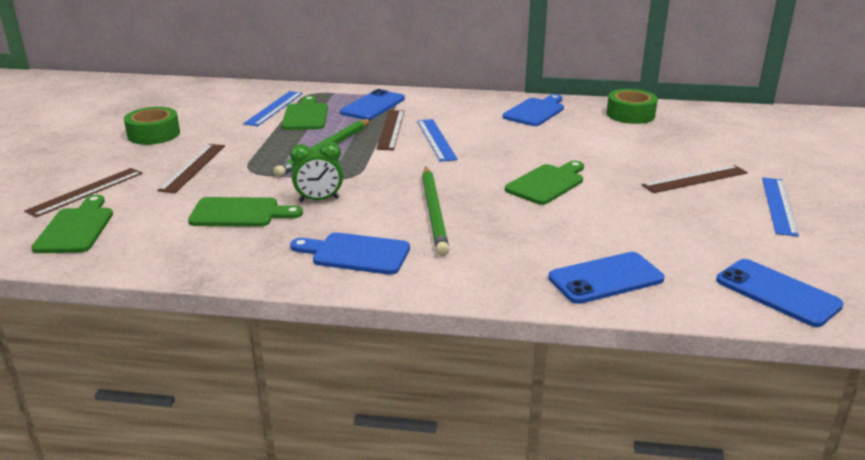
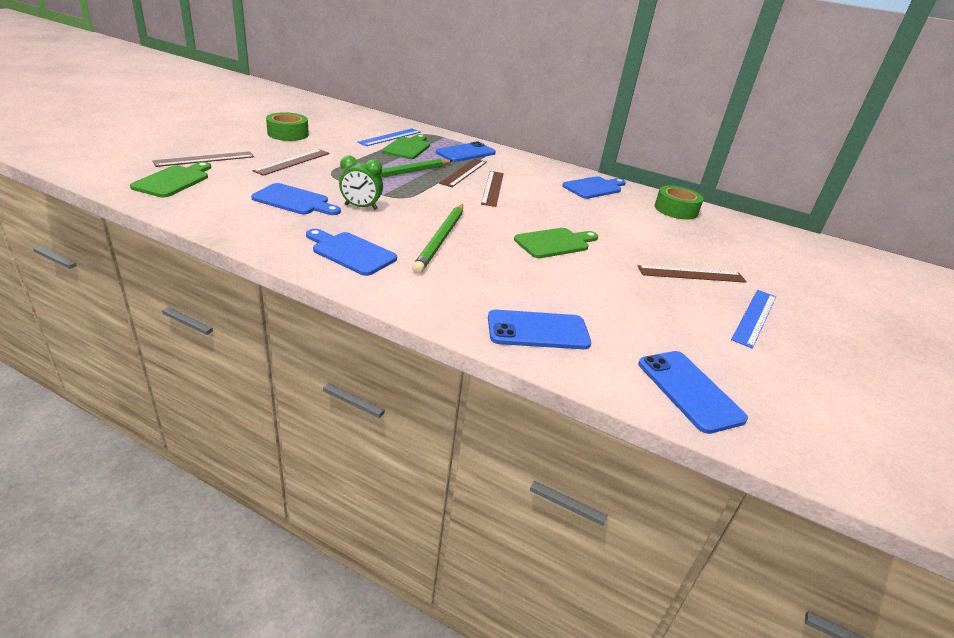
camera: 15 degrees right, 5 degrees up
(239, 213) = (294, 201): green cutting board -> blue cutting board
(436, 139) = (492, 188): blue ruler -> brown ruler

